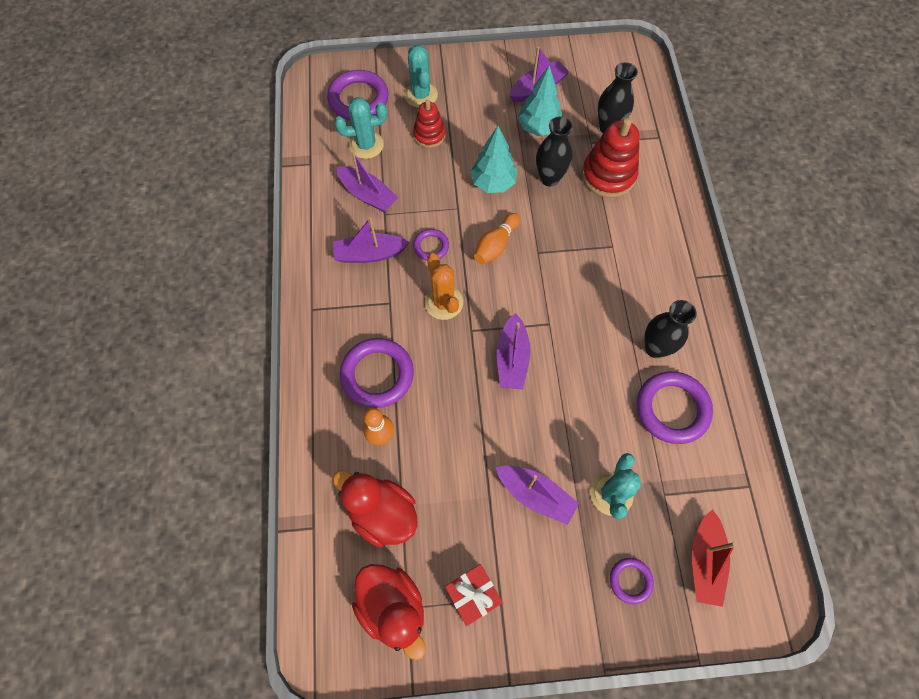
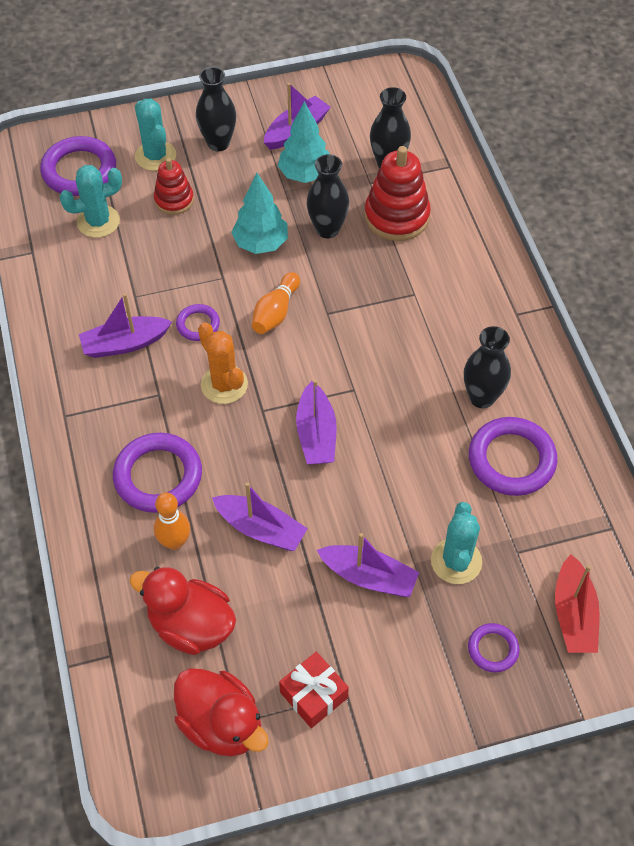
camera: 10 degrees left, 10 degrees down
(368, 195) = (110, 278): purple boat -> purple boat (260, 529)
(473, 91) = (218, 143): none -> black vase

